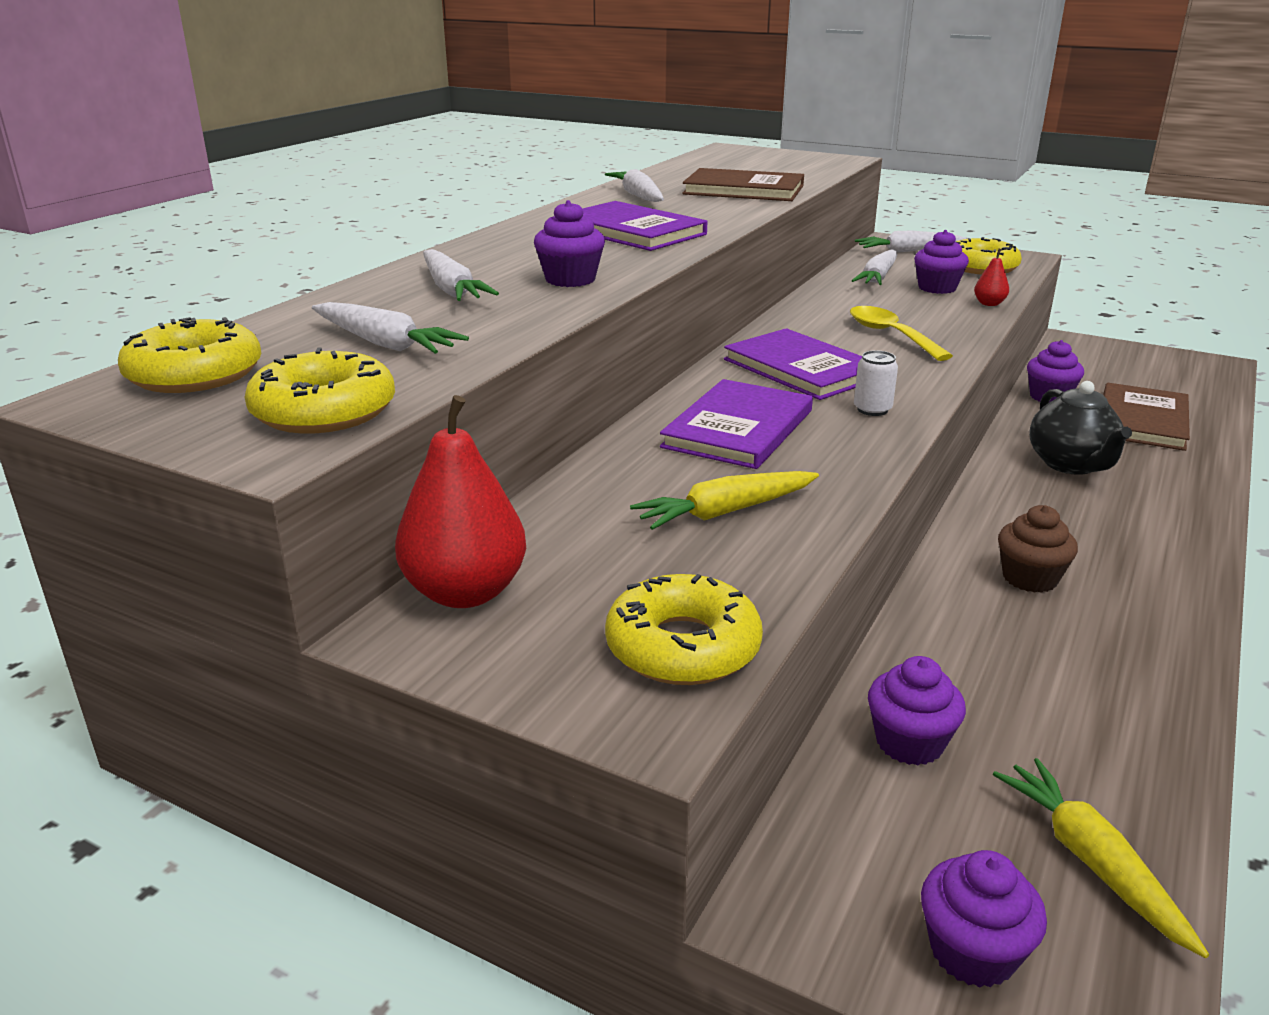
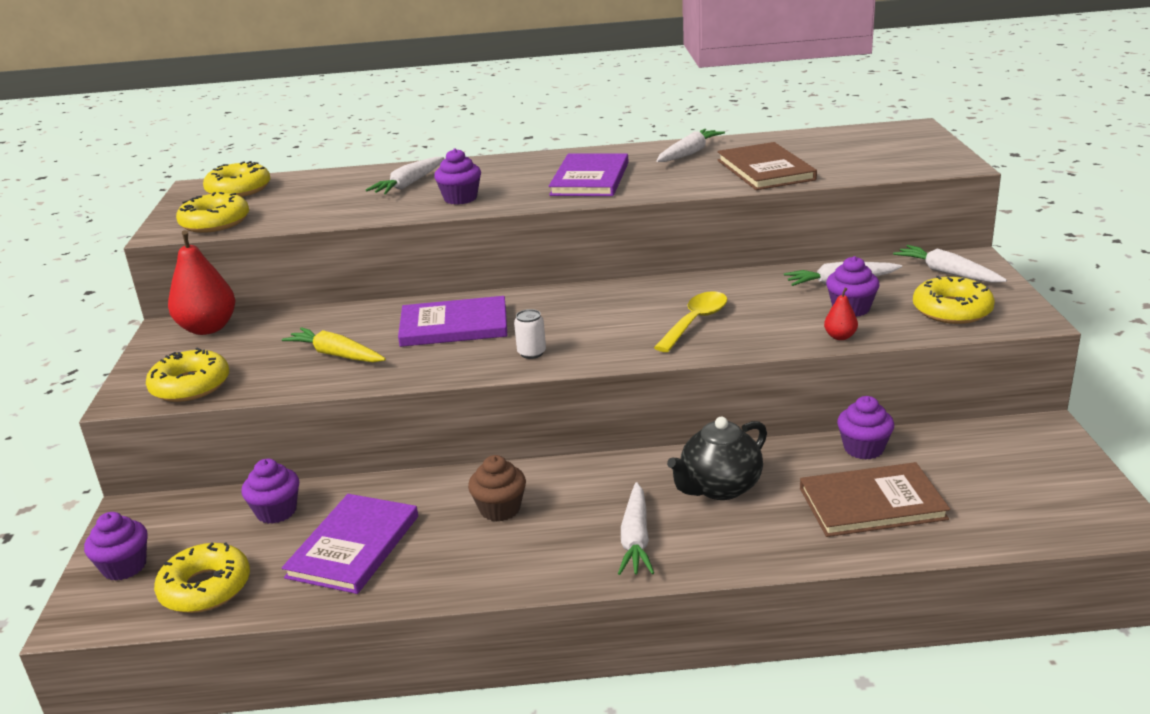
camera: 60 degrees right, 0 degrees up
(385, 344) = (309, 202): white carrot -> white carrot (635, 539)
(801, 369) = (581, 314): purple book -> purple book (354, 546)
(1091, 861) = (205, 588): yellow carrot -> yellow donut

